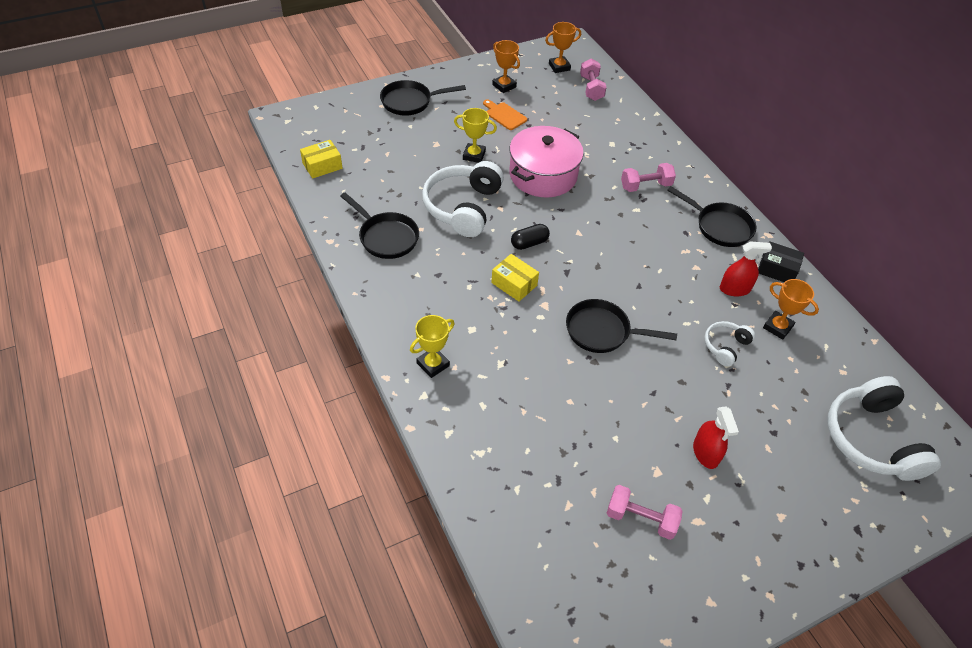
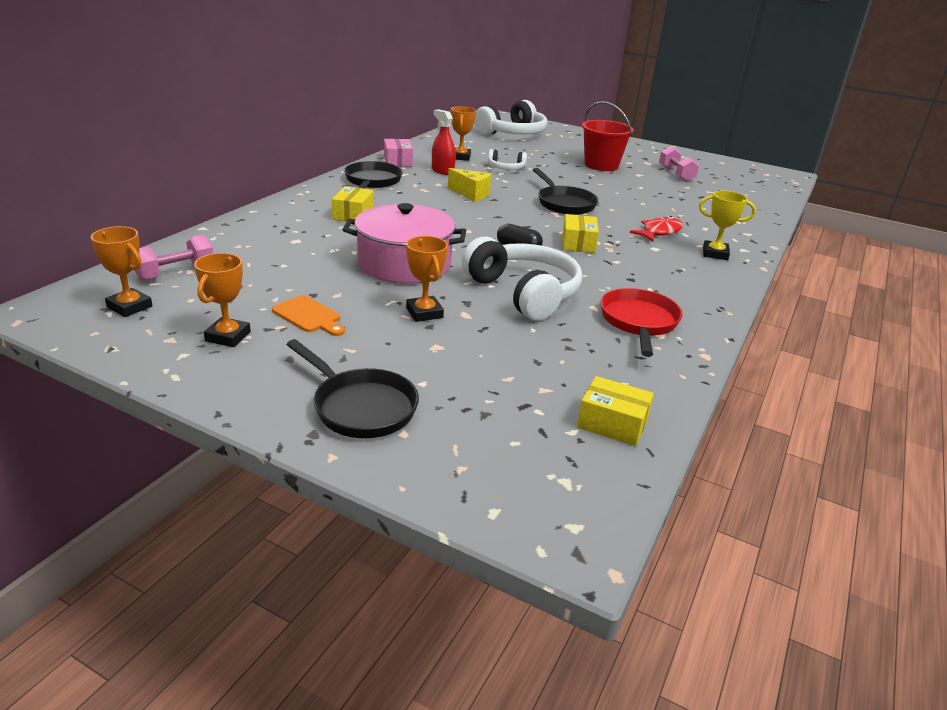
camera: 125 degrees left, 20 degrees down
(386, 237) = (639, 322): black pan -> red pan
(463, 207) = (523, 293): white headphones -> white headphones turned 105 degrees counterclockwise
(474, 155) = (424, 313): yellow trophy -> orange trophy
(498, 358) = (659, 232): none -> red fish
(504, 115) = (309, 316): orange cutting board -> orange cutting board turned 60 degrees counterclockwise
(645, 186) = (353, 214): pink dumbbell -> yellow box
(659, 276) = (471, 194): none -> yellow cheese
(705, 453) = (601, 165): red spray bottle -> red bucket
(777, 269) = (398, 161): black box -> pink box

